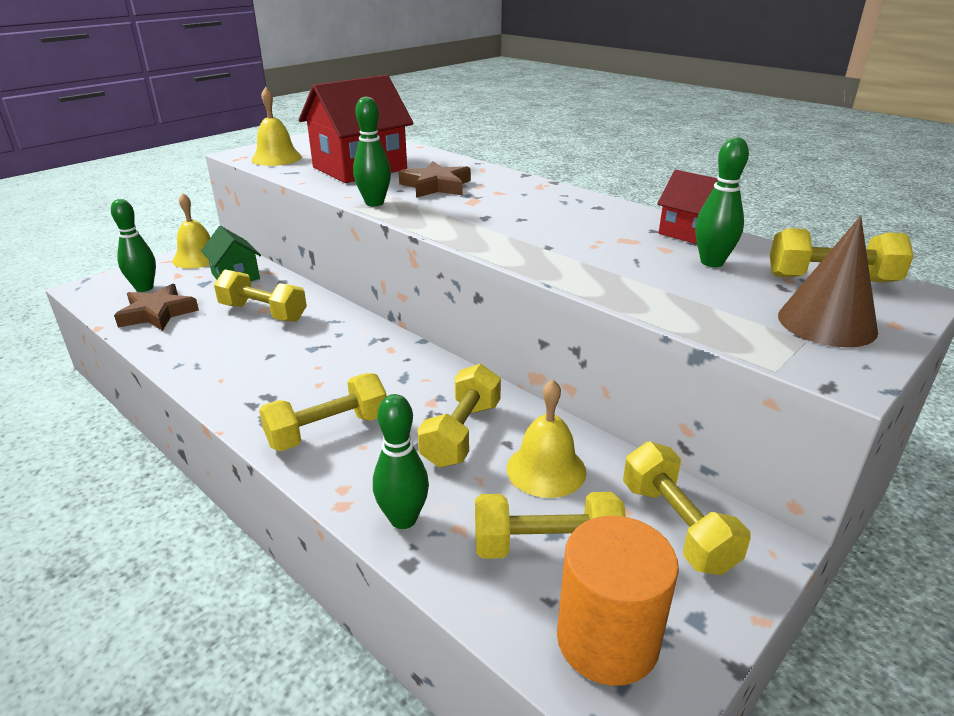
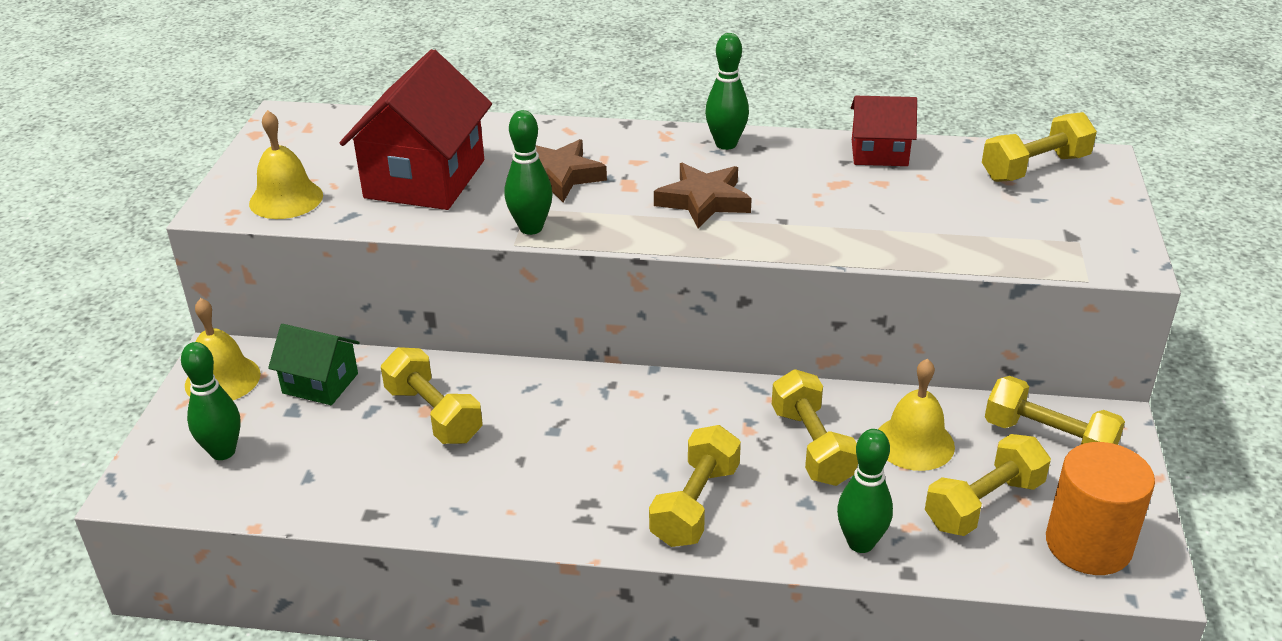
camera: 35 degrees left, 5 degrees up
(157, 313) = (302, 475): brown star -> brown star (704, 201)
(263, 312) = (433, 414): yellow dumbbell -> yellow dumbbell turned 60 degrees clockwise
(712, 262) = (934, 184): green bowling pin -> green bowling pin (726, 144)
(826, 323) = (1075, 218): brown cone -> none

